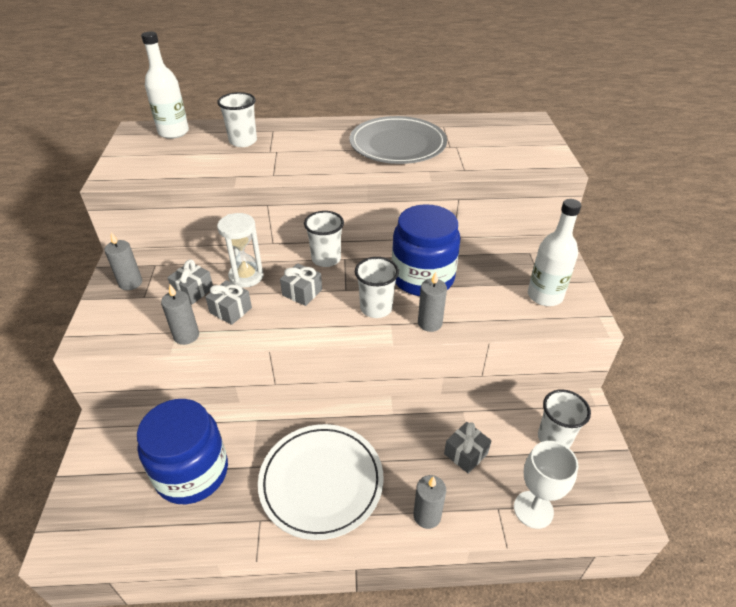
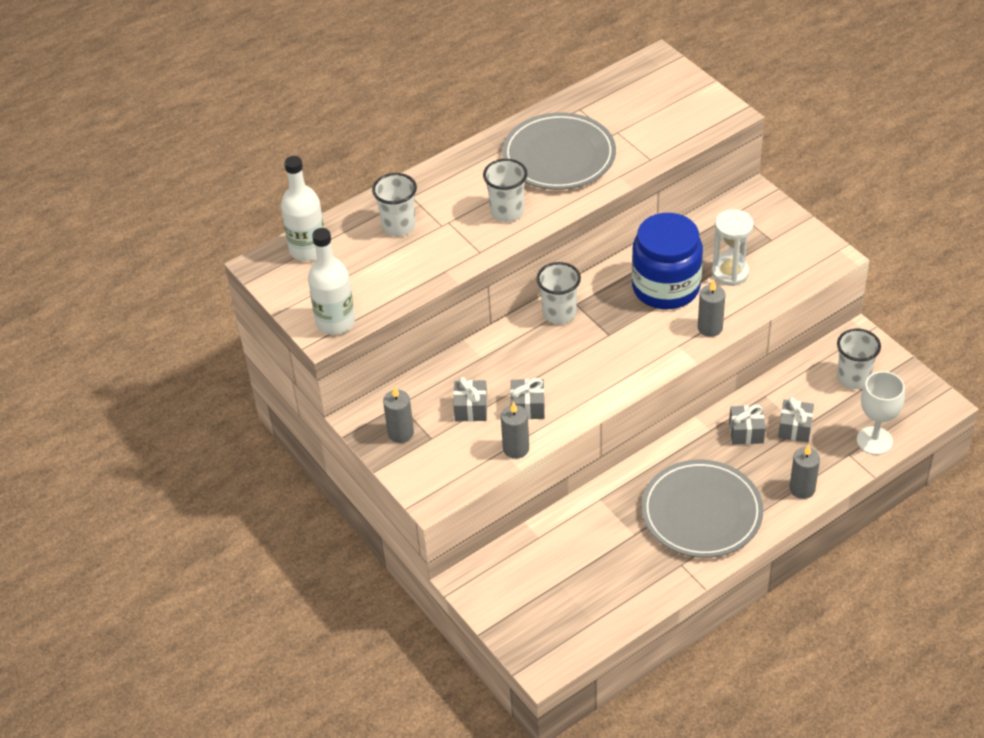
camera: 30 degrees left, 5 degrees up
(192, 472) = (590, 566): blue jar -> none
(246, 276) = (503, 369): white hourglass -> white hourglass (730, 273)
(302, 292) = (573, 357): grey gift -> grey gift (746, 432)
(321, 482) = (701, 512): white plate -> grey plate
(376, 308) = (653, 338): white cup -> white cup (507, 212)
(545, 296) = (783, 252): white bottle -> white bottle (335, 322)

